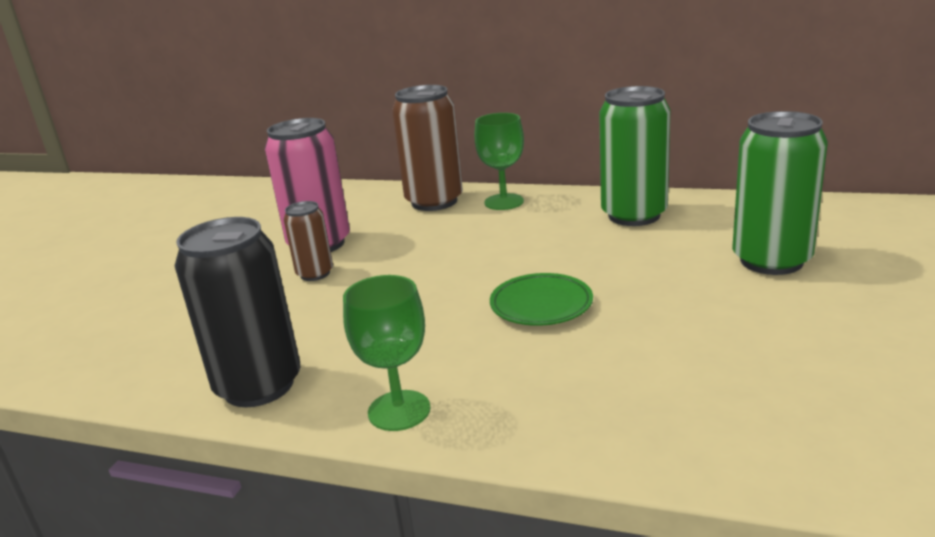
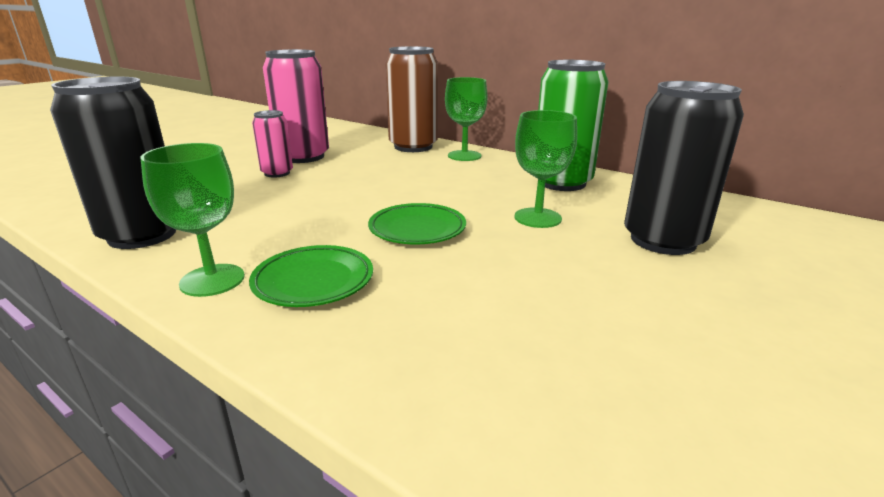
camera: 15 degrees right, 0 degrees up
(315, 274) = (277, 173): brown can -> pink can
(498, 384) = (313, 281): none -> green plate
(644, 263) = (537, 218): none -> green goblet
(771, 261) = (663, 240): green can -> black can

